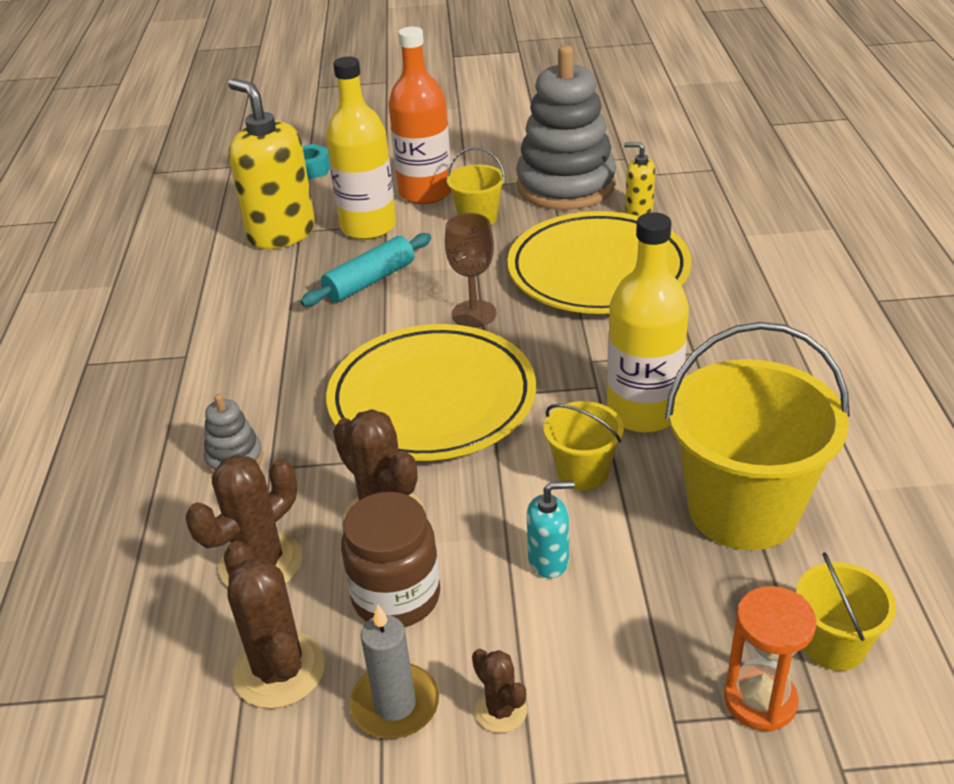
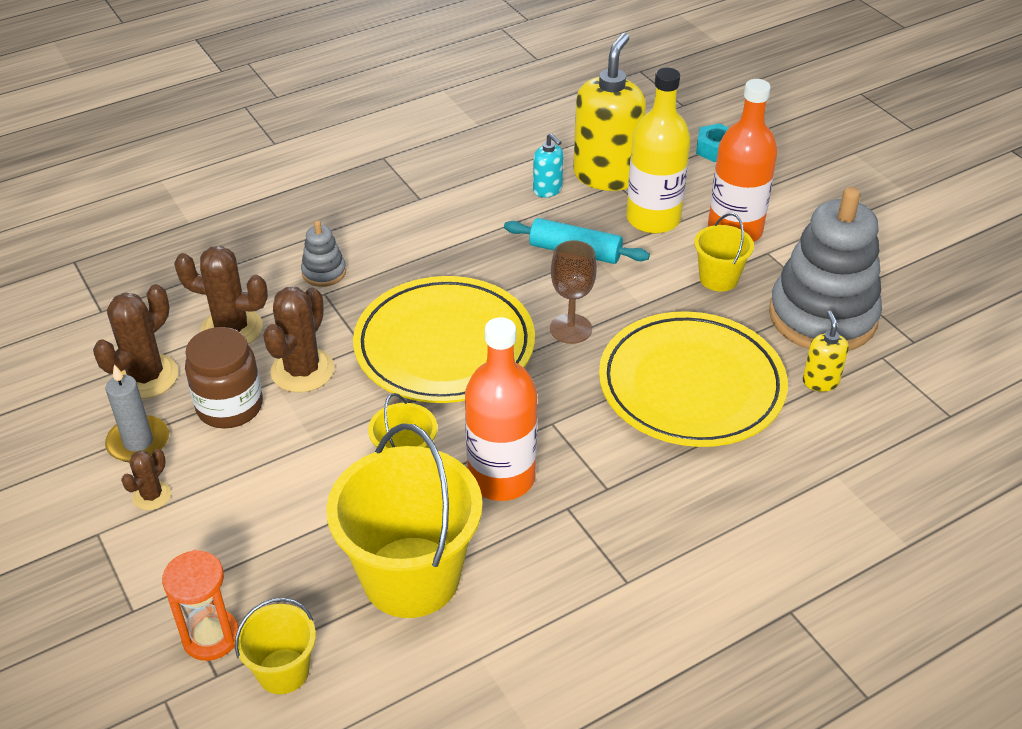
camera: 60 degrees right, 5 degrees up
(549, 561) = (299, 475): turquoise soap dispenser -> turquoise soap dispenser (547, 190)
(643, 412) = (501, 478): yellow bottle -> orange bottle

